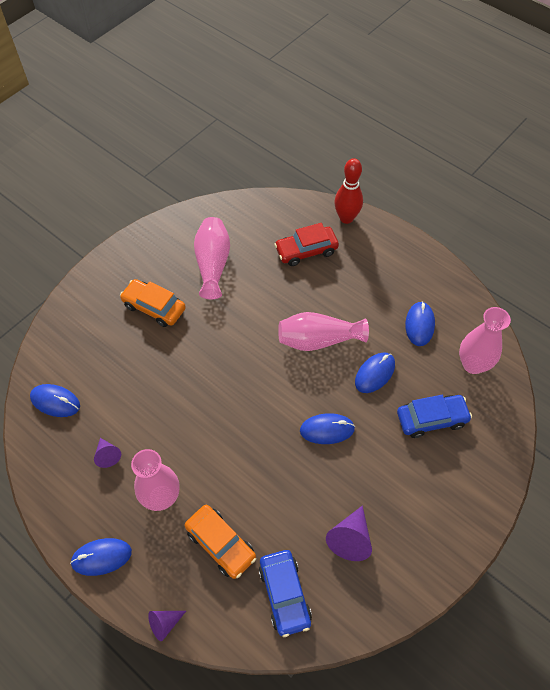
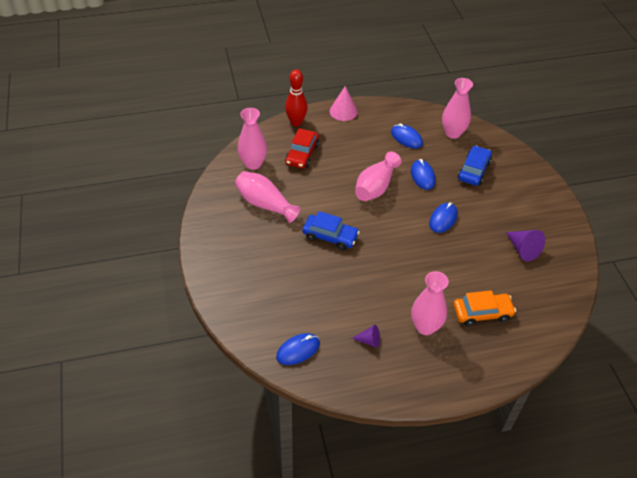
camera: 55 degrees left, 10 degrees down
(101, 557) = (445, 383): blue mouse -> none
(154, 307) = (270, 253): orange car -> none
(165, 623) = (517, 371): purple cone -> none
(257, 222) = (253, 164): none -> pink vase
(284, 594) = (537, 299): blue car -> blue car (330, 236)
(403, 245) = (343, 111): none -> pink cone

